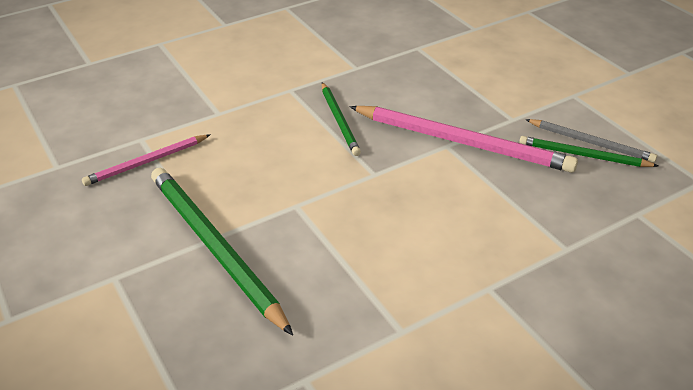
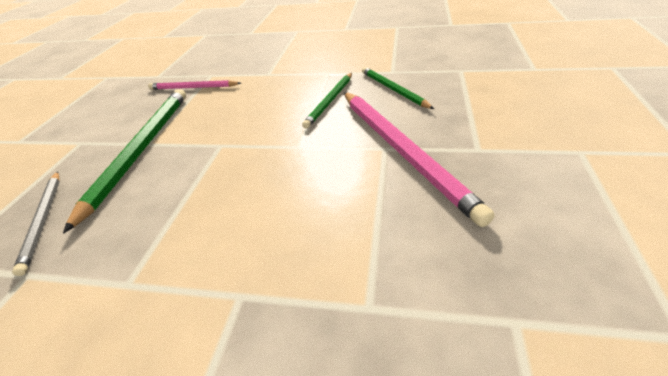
camera: 45 degrees right, 0 degrees up
(583, 155) = (519, 215): green pencil -> green pencil (393, 89)
(591, 143) = (546, 206): grey pencil -> grey pencil (43, 220)

